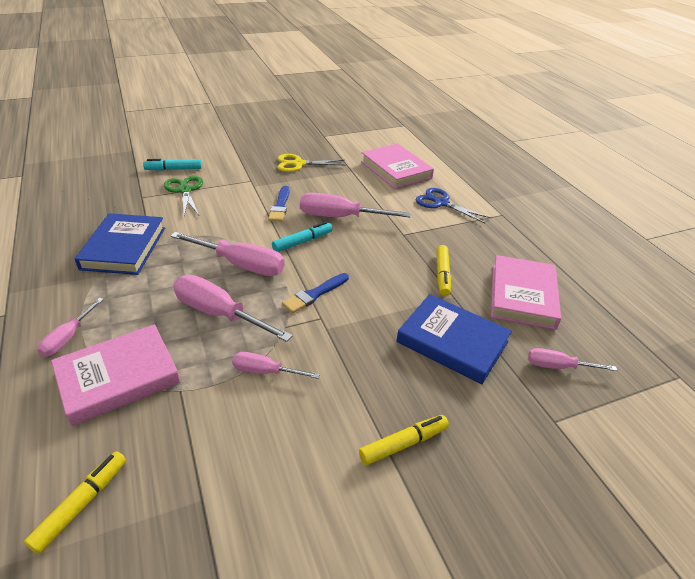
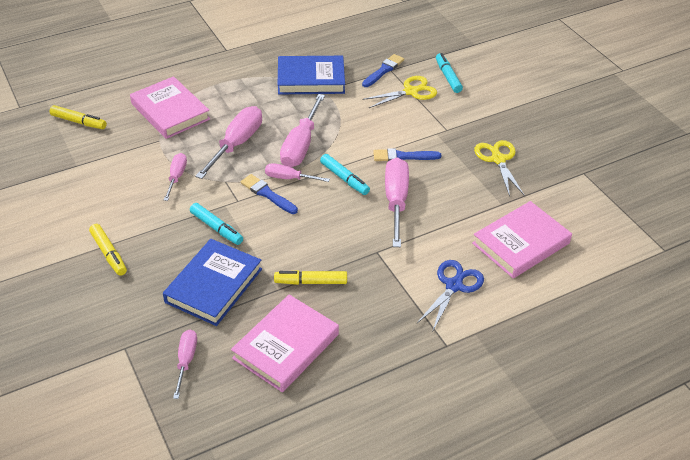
camera: 85 degrees right, 5 degrees up
(68, 337) = (206, 81): pink screwdriver -> pink screwdriver (289, 178)
(140, 201) = (383, 70): none -> blue brush
(185, 190) = (410, 92): green scissors -> yellow scissors
(364, 337) = (216, 228): none -> turquoise marker
(522, 296) = (286, 346): pink book -> pink book turned 60 degrees counterclockwise

